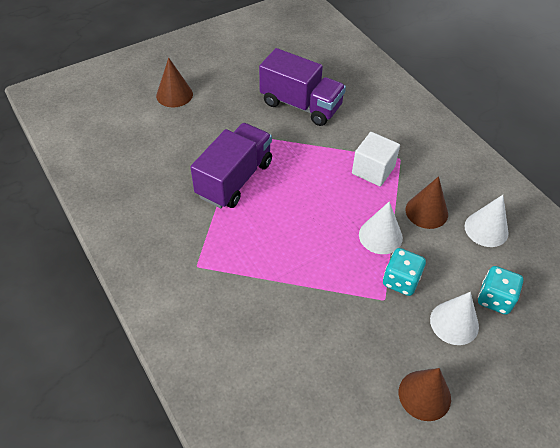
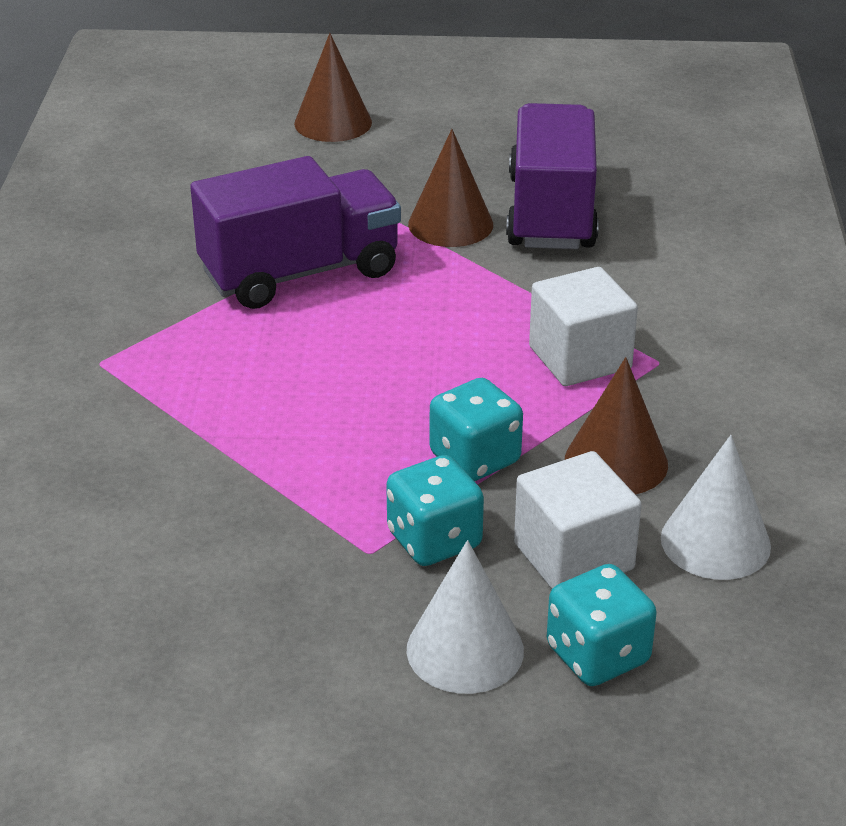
camera: 35 degrees right, 15 degrees down
(301, 105) = (550, 212): purple truck -> purple truck turned 150 degrees counterclockwise
(380, 236) = (475, 459): white cone -> turquoise dice
(424, 395) = (275, 722): brown cone -> brown cone (450, 224)
(450, 261) = (573, 556): none -> white cube

